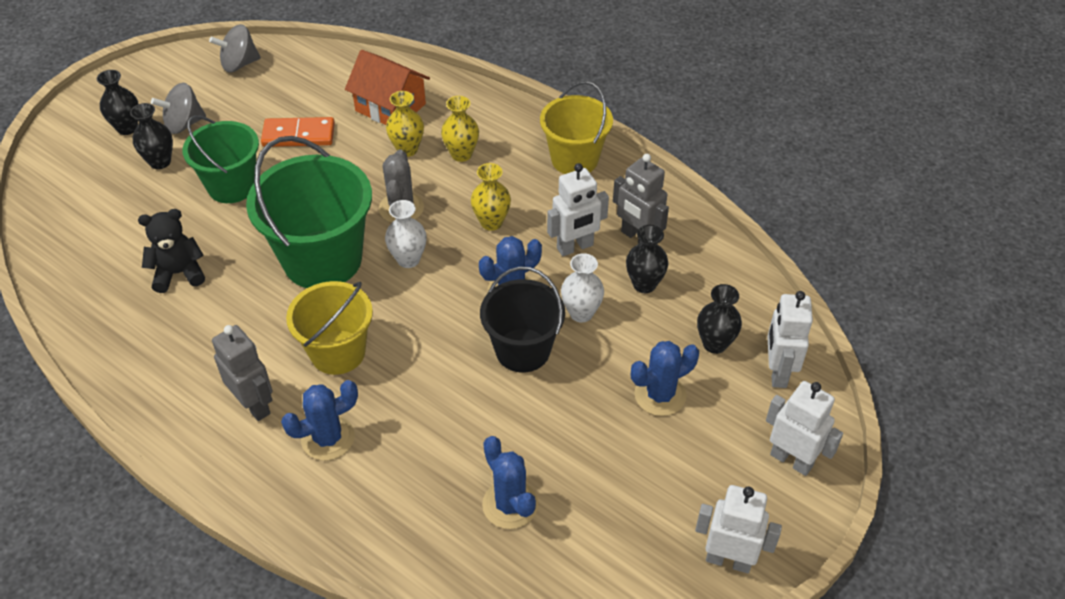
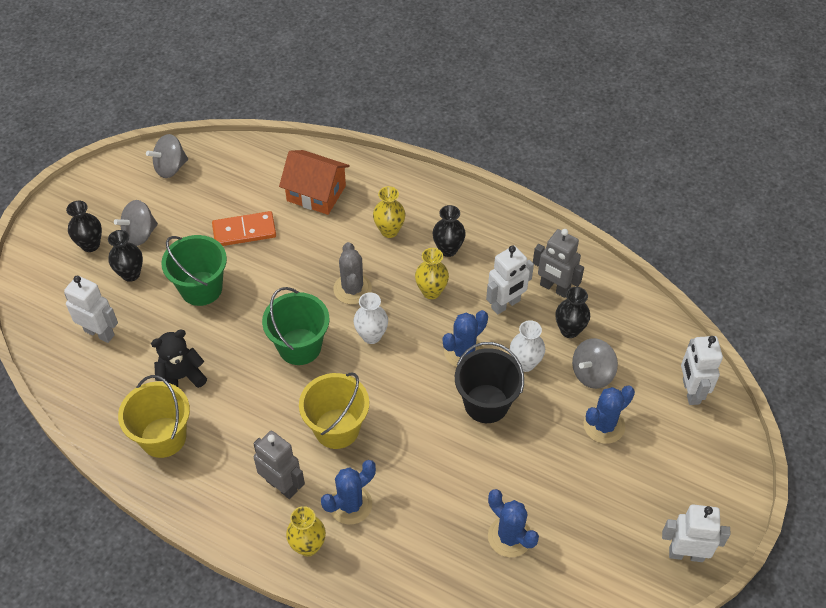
camera: 10 degrees left, 5 degrees up
(322, 259) = (299, 346): green bucket -> green bucket, size x0.65
(407, 149) = (342, 232): yellow vase -> yellow vase (308, 546)
(574, 159) = (485, 222): yellow bucket -> yellow bucket (163, 437)
(660, 335) = (592, 373): none -> grey spinning top
(715, 344) = (637, 374): black vase -> black vase (448, 249)
(791, 460) = (716, 464): white robot -> white robot (99, 333)

